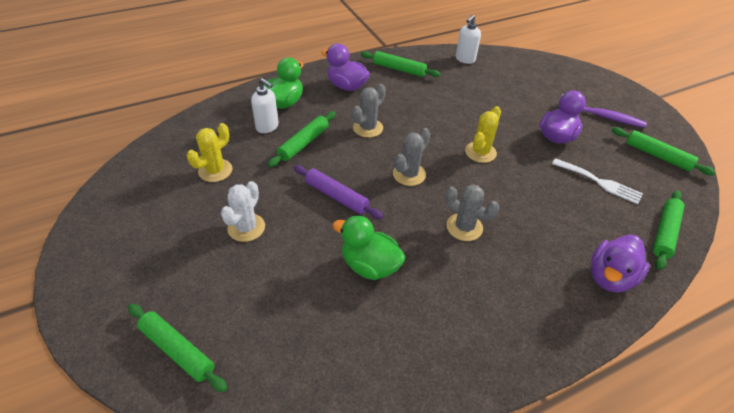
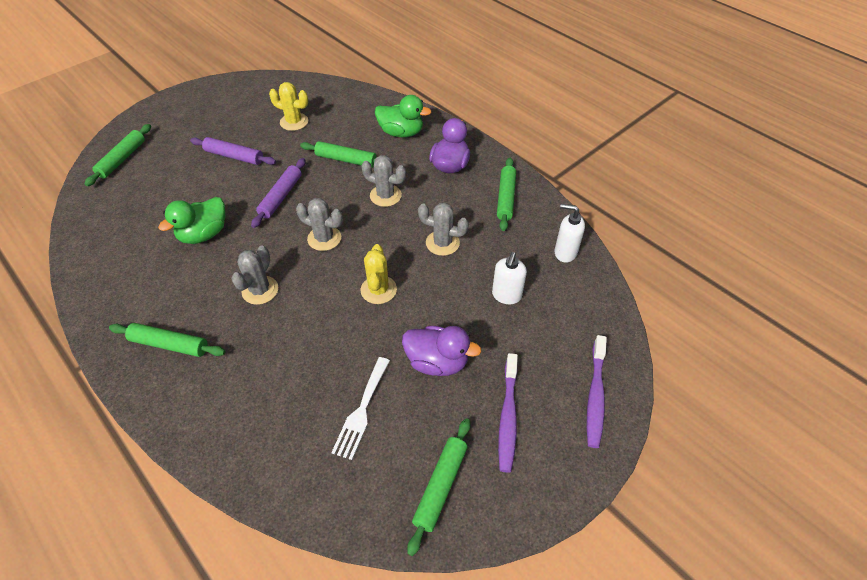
camera: 75 degrees right, 5 degrees up
(246, 227) = (234, 156): white cactus -> purple rolling pin
(267, 127) = (361, 132): white soap dispenser -> white soap dispenser (506, 295)
(369, 265) = (204, 234): green duck -> green duck turned 150 degrees counterclockwise
(438, 109) = (442, 243): none -> grey cactus
(480, 152) = (378, 290): yellow cactus -> yellow cactus turned 75 degrees clockwise
(586, 80) = (595, 396): none -> purple toothbrush
(610, 277) = (210, 418): purple duck -> none
(664, 233) = (287, 481): green rolling pin -> green rolling pin (170, 344)

